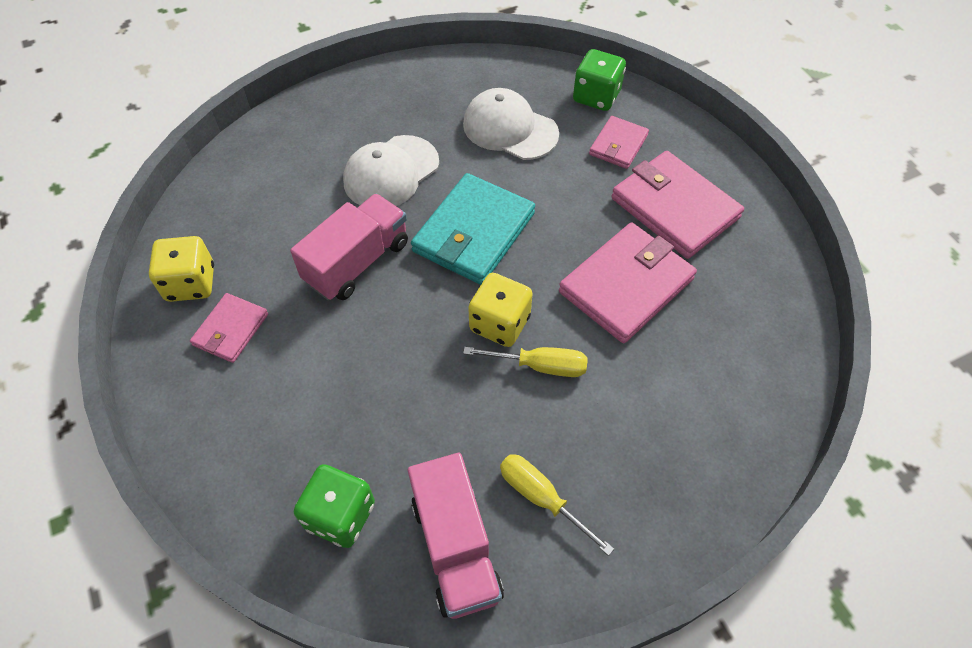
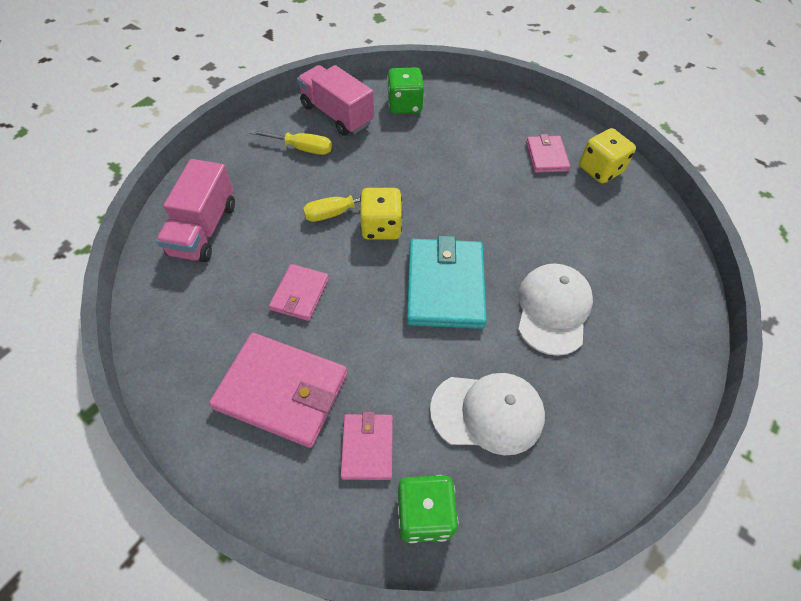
camera: 150 degrees right, 0 degrees up
(357, 262) = (511, 226): pink truck -> pink truck (204, 229)
(626, 285) = (300, 294): pink wallet -> pink wallet, size x0.55

